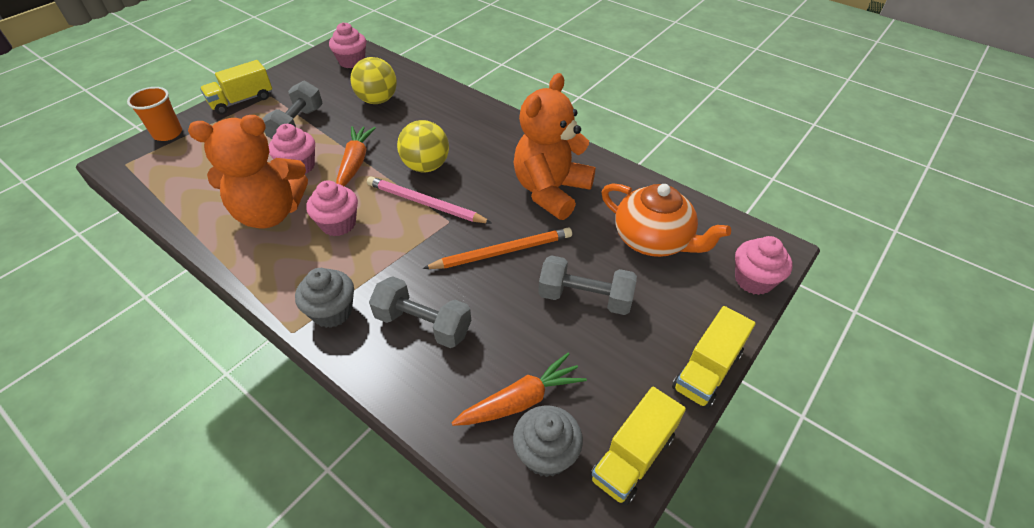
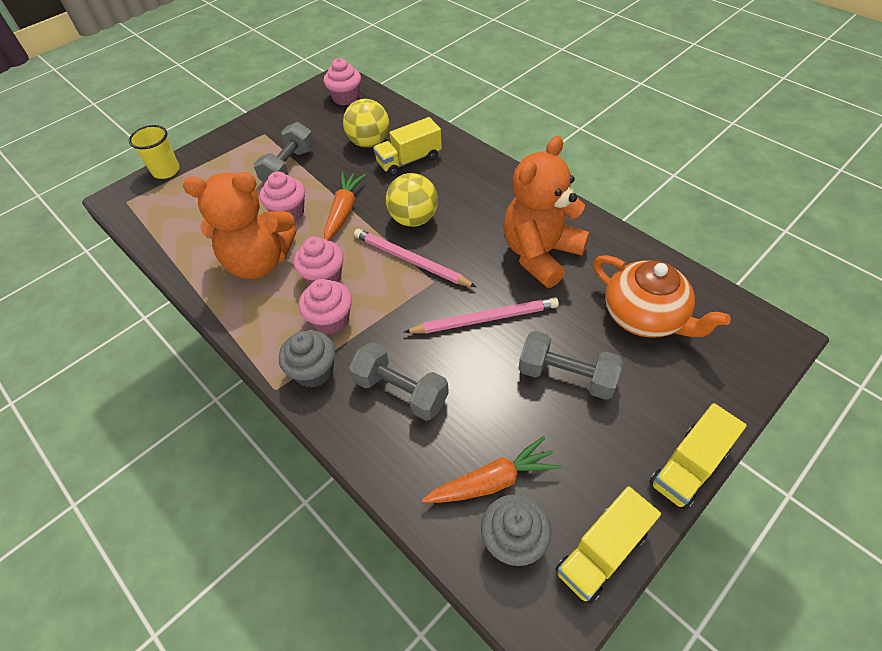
camera: 10 degrees right, 5 degrees up
(168, 133) = (166, 171): orange cup -> yellow cup
(242, 101) = (236, 138): yellow truck -> yellow truck (409, 160)
(502, 252) = (485, 319): orange pencil -> pink pencil
(753, 280) = (750, 370): pink cupcake -> pink cupcake (331, 319)

